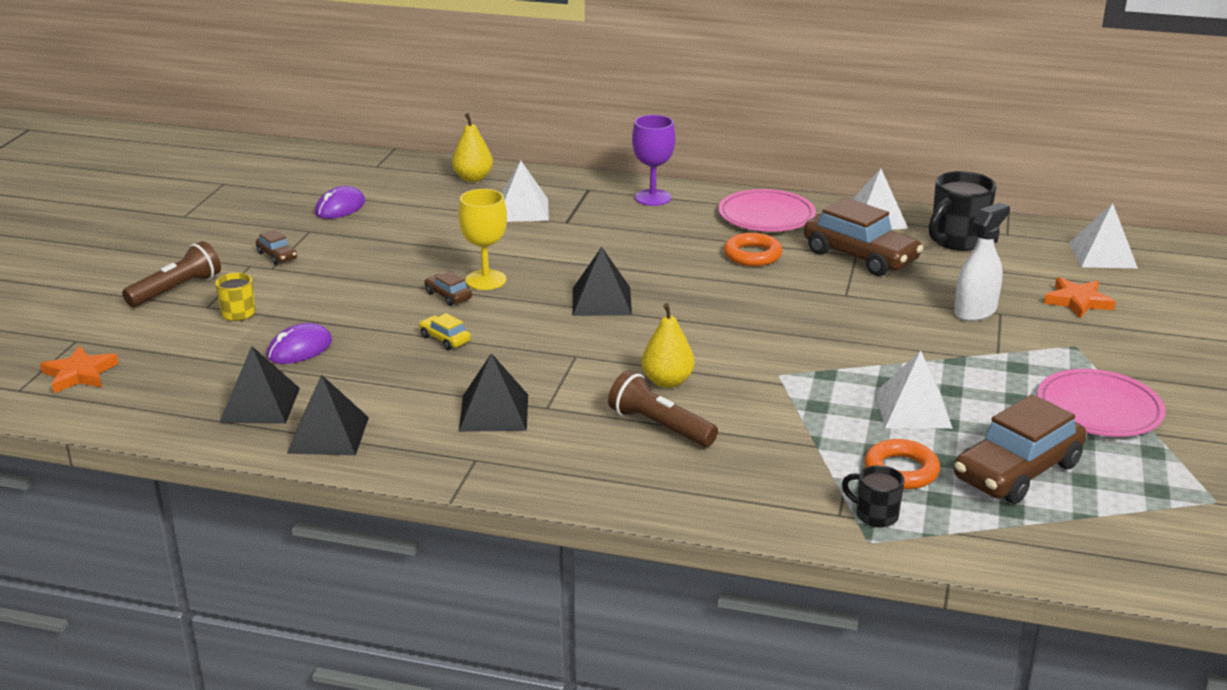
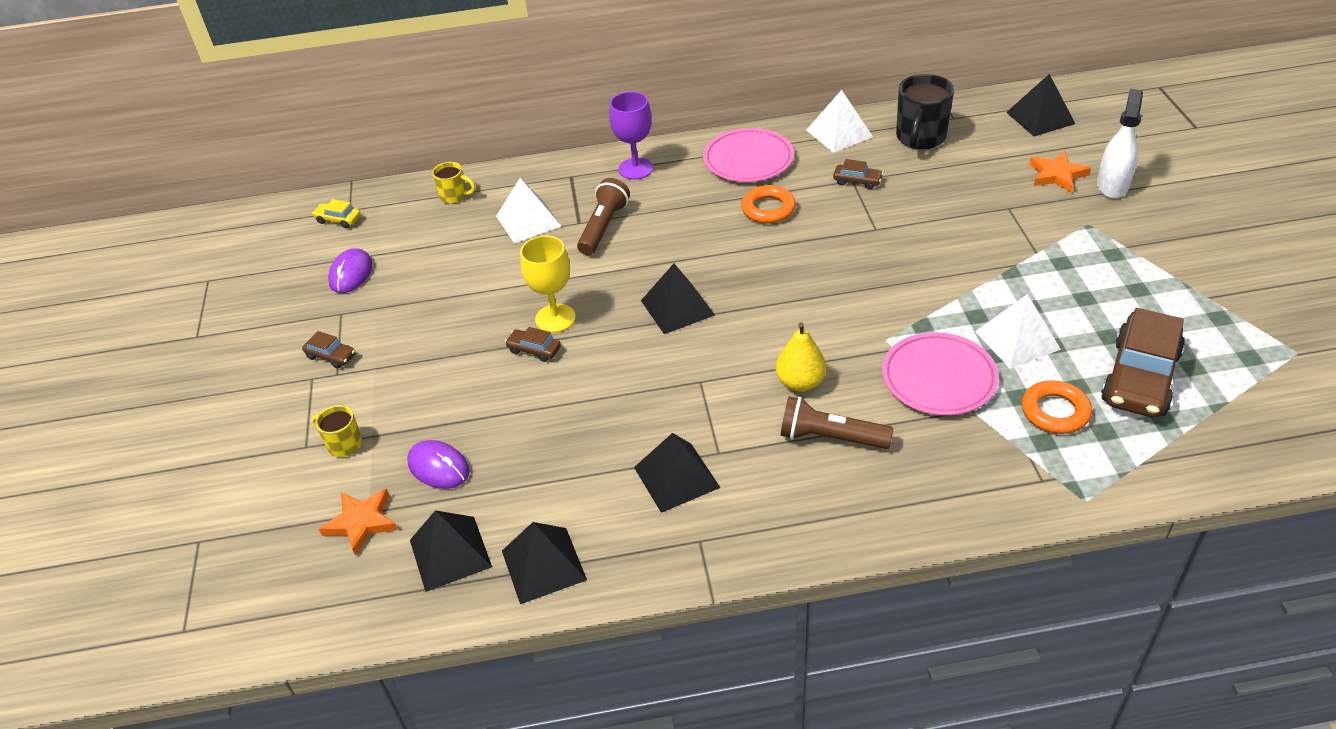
camera: 20 degrees left, 15 degrees up
(80, 374) = (235, 584): orange star -> orange star (361, 522)
(177, 289) = (258, 436): brown flashlight -> brown flashlight (603, 227)
(299, 349) = (438, 467): purple mouse -> purple mouse turned 75 degrees counterclockwise
(445, 339) = (568, 404): yellow car -> yellow car (338, 220)
(473, 178) = (454, 196): yellow pear -> yellow mug
(860, 256) = (857, 181): brown car -> brown car, size x0.44
(875, 515) = (1070, 470): black mug -> none
(975, 311) = (988, 212): white spray bottle -> white spray bottle (1112, 185)
(1099, 409) = (1152, 287): pink plate -> pink plate (939, 378)
(1102, 255) = (1040, 118): white pyramid -> black pyramid

